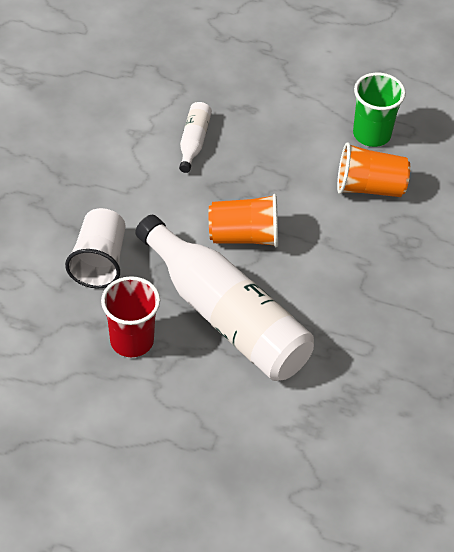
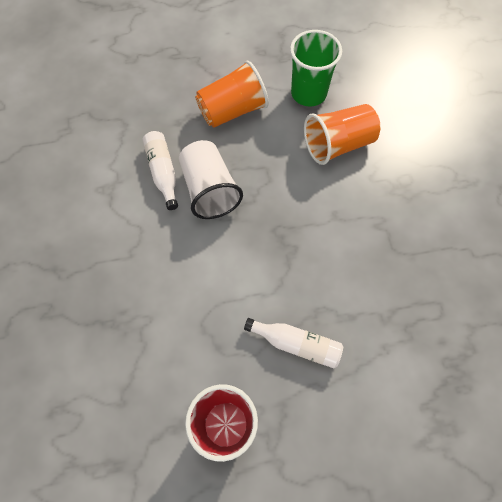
camera: 25 degrees left, 15 degrees up
(99, 261) = (144, 348): white cup -> white cup (209, 190)
(226, 315) = (296, 344): white bottle -> white bottle, size x0.42
(244, 236) = (263, 248): orange cup -> orange cup (232, 111)

